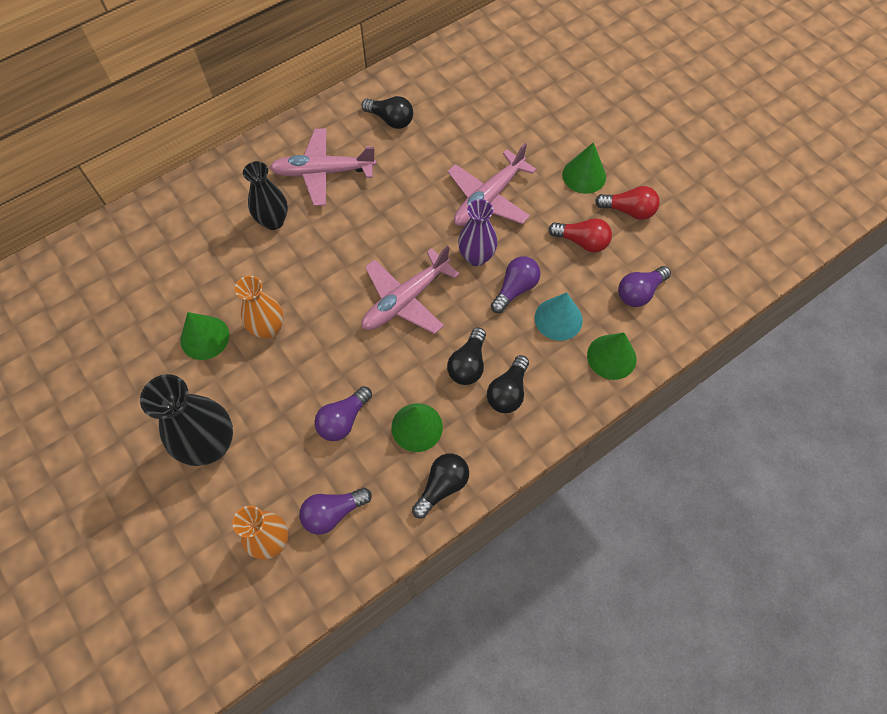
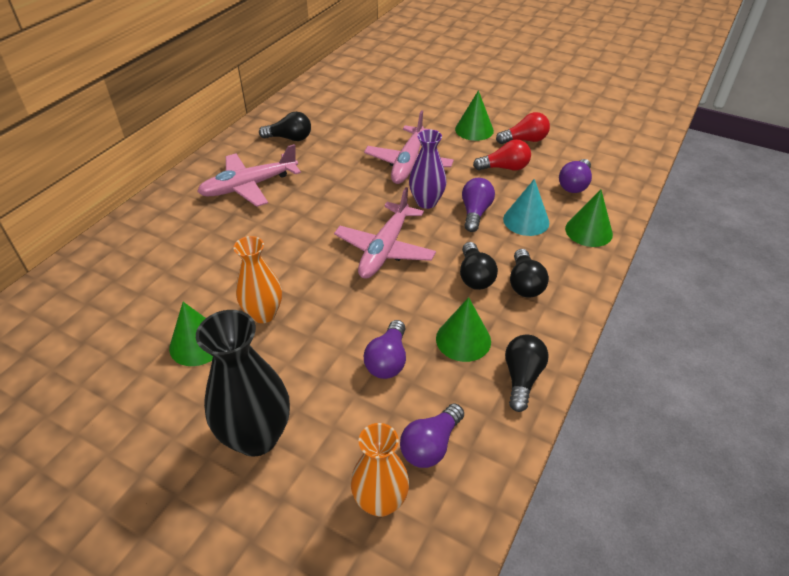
camera: 25 degrees left, 20 degrees down
(273, 221) = (220, 232): black vase -> none

